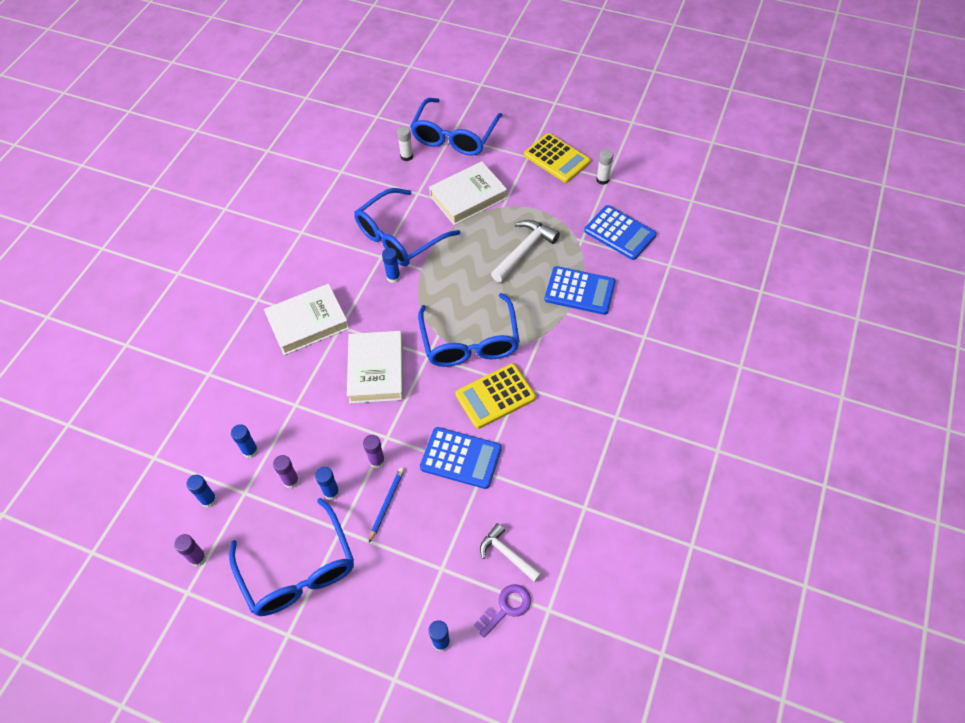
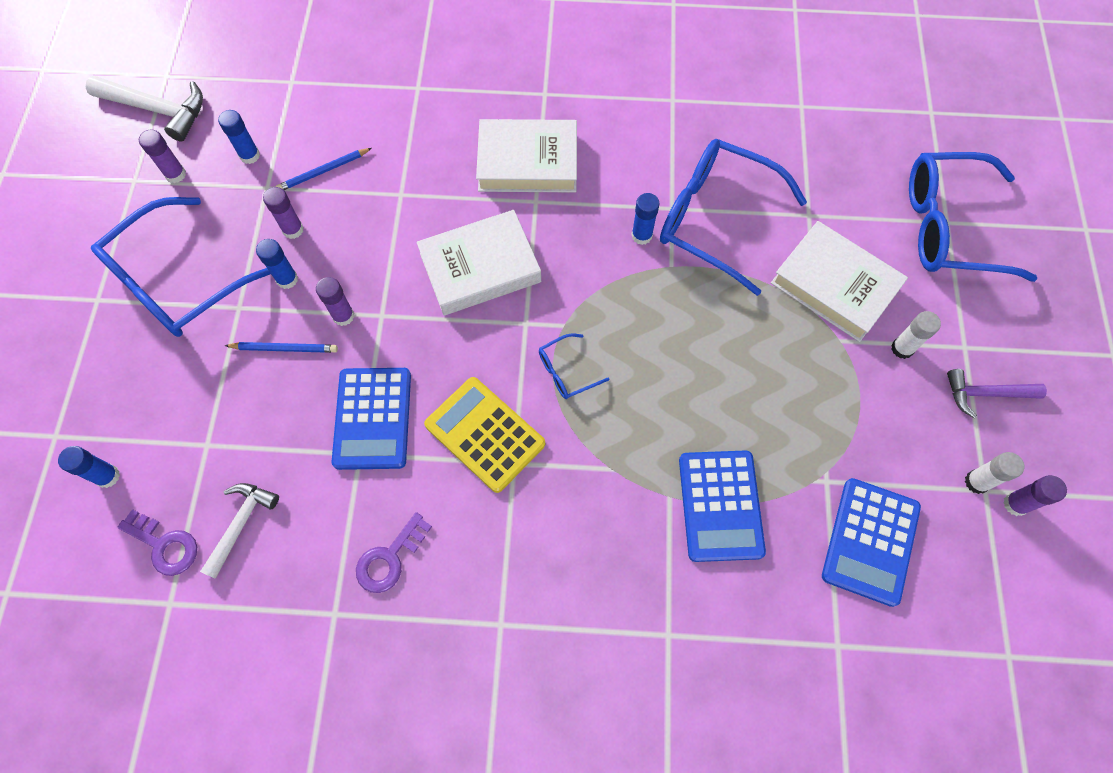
camera: 70 degrees right, 10 degrees up
(250, 451) = (323, 171): blue glue stick -> blue pencil
(308, 323) = (528, 162): white book -> white book turned 45 degrees counterclockwise
(406, 156) = (873, 177): white glue stick -> white glue stick (902, 348)
(470, 342) = (566, 372): blue glasses -> blue glasses, size x0.43
(524, 250) = (766, 398): white hammer -> white hammer (158, 110)
(556, 158) = (985, 394): yellow calculator -> purple hammer
(558, 468) = (389, 558): none -> purple key
(618, 169) = (1015, 504): none -> purple glue stick

